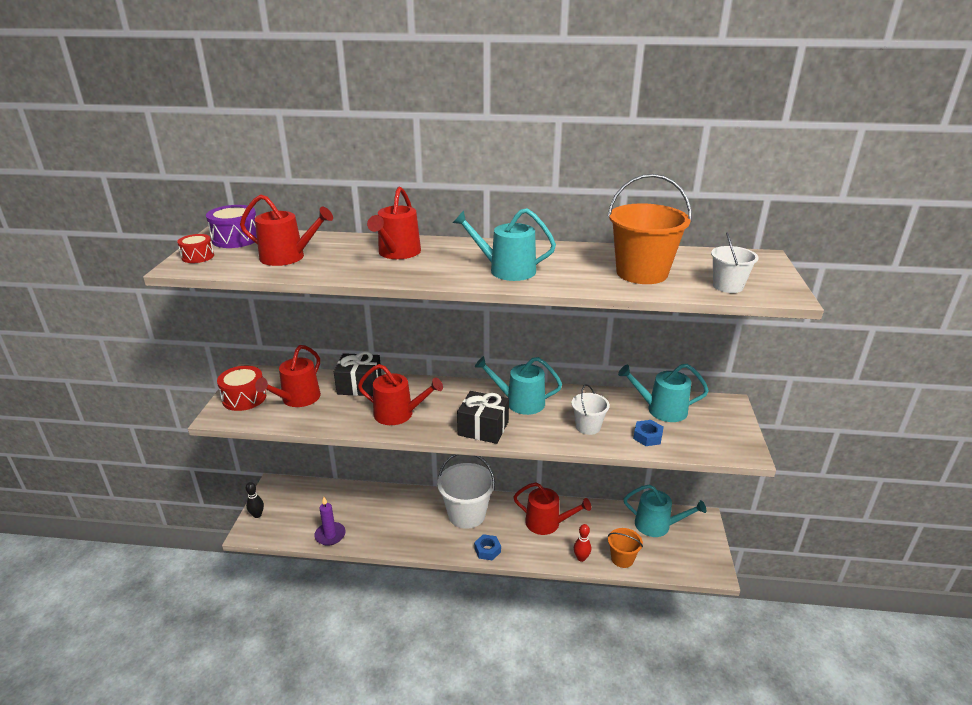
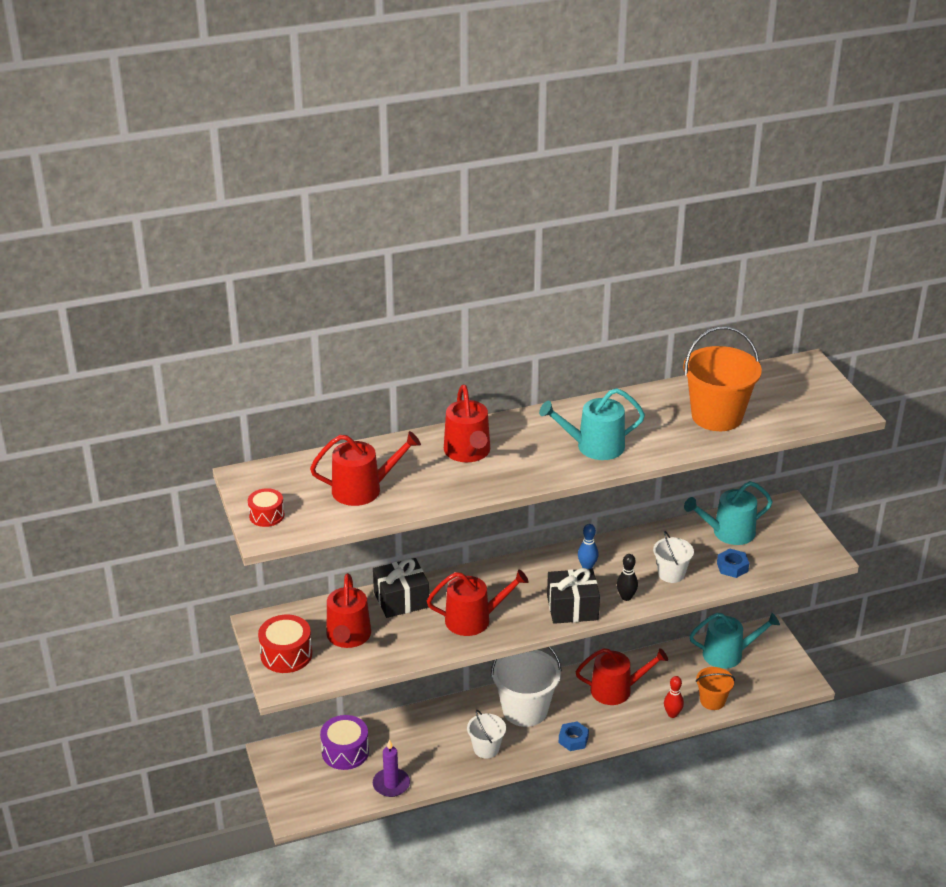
camera: 25 degrees left, 5 degrees up
(236, 239) = (274, 479): purple drum -> purple drum (345, 752)
(257, 515) = (285, 793): black bowling pin -> black bowling pin (626, 597)
(520, 402) = (587, 567): turquoise watering can -> blue bowling pin
(728, 286) = (798, 413): white bucket -> white bucket (486, 748)

